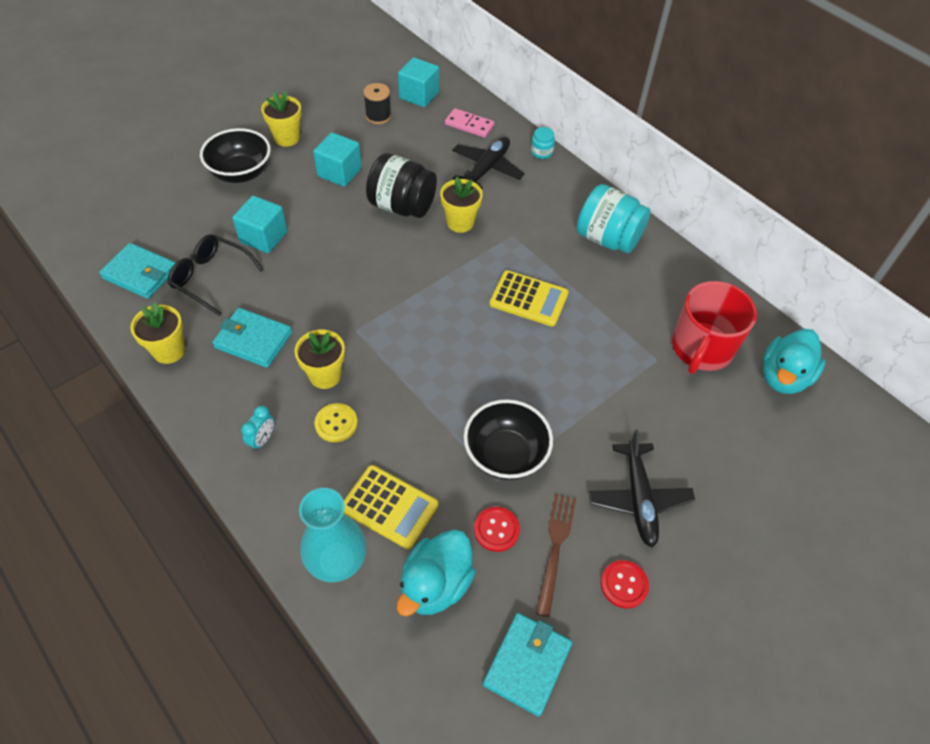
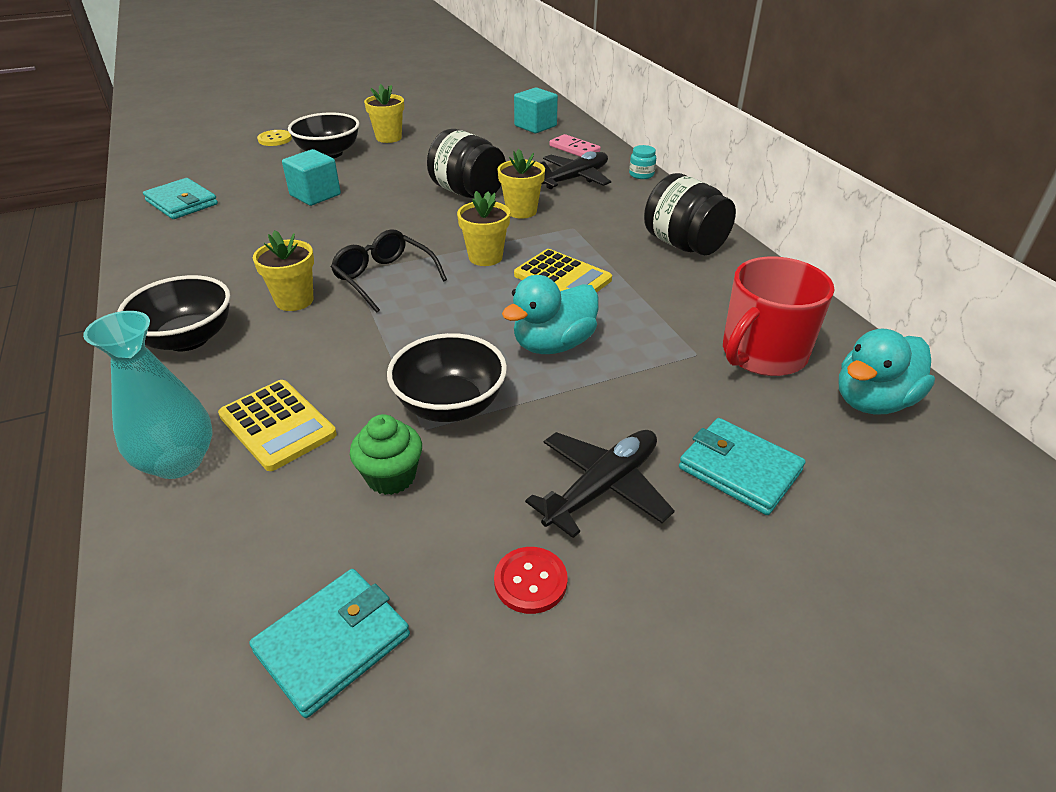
camera: 20 degrees right, 15 degrees down
(169, 351) = (158, 257): yellow flower pot -> yellow flower pot (485, 257)
(211, 277) = (243, 214): black glasses -> black glasses (384, 278)
(253, 340) = (245, 262): turquoise wallet -> turquoise wallet (739, 469)
(262, 440) = (188, 339): turquoise clock -> black bowl
(336, 423) = (275, 340): yellow button -> yellow button (275, 139)
(339, 172) = (422, 164): turquoise cube -> none
(378, 116) = (486, 134): black spool -> none
(436, 584) = (275, 516): turquoise duck -> turquoise duck (553, 344)
(496, 529) = (391, 477): red button -> green cupcake
(555, 548) = (456, 515): brown fork -> none
(607, 238) = (684, 244): turquoise jar -> black jar
(638, 499) = (603, 487): black plane -> black plane turned 150 degrees counterclockwise

